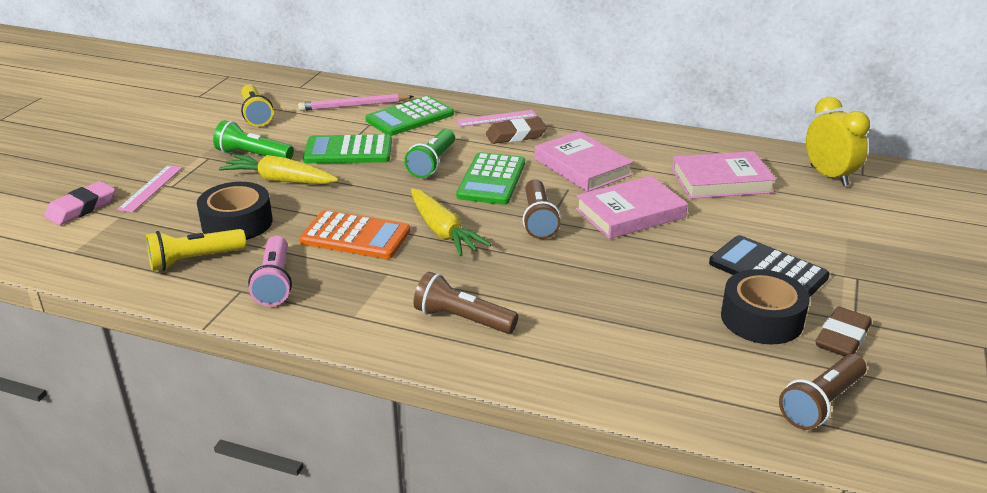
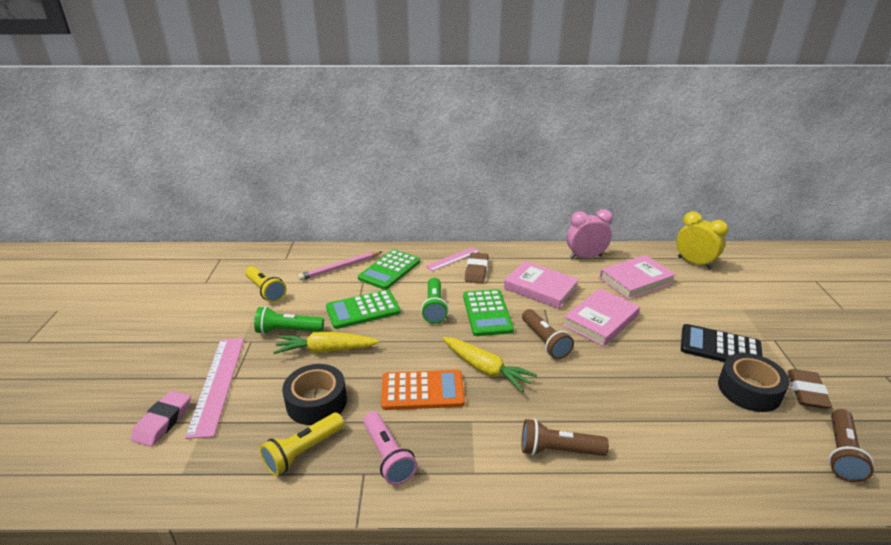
camera: 20 degrees left, 0 degrees up
(151, 188) = (217, 384): pink ruler -> pink ruler, size x1.69
(516, 135) = (476, 271): brown eraser -> brown eraser turned 45 degrees counterclockwise
(675, 144) = (585, 257): none -> pink clock

